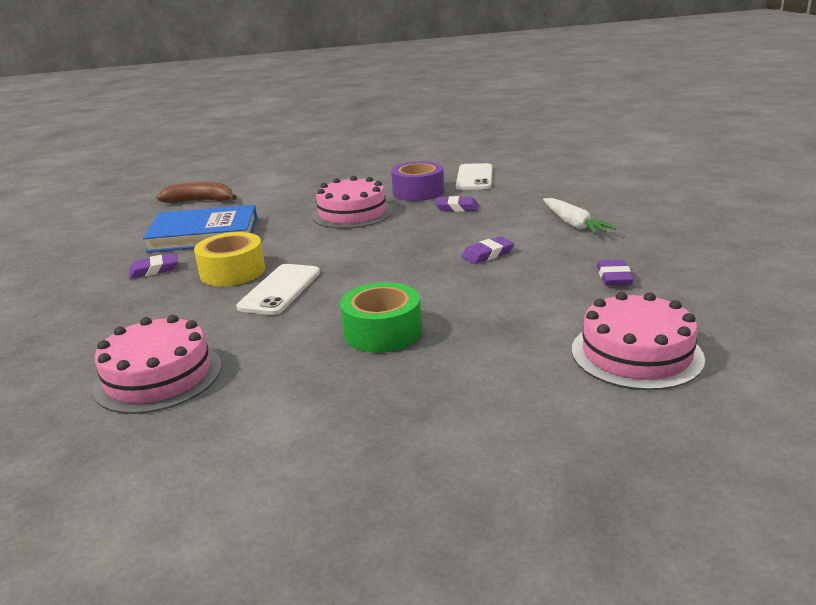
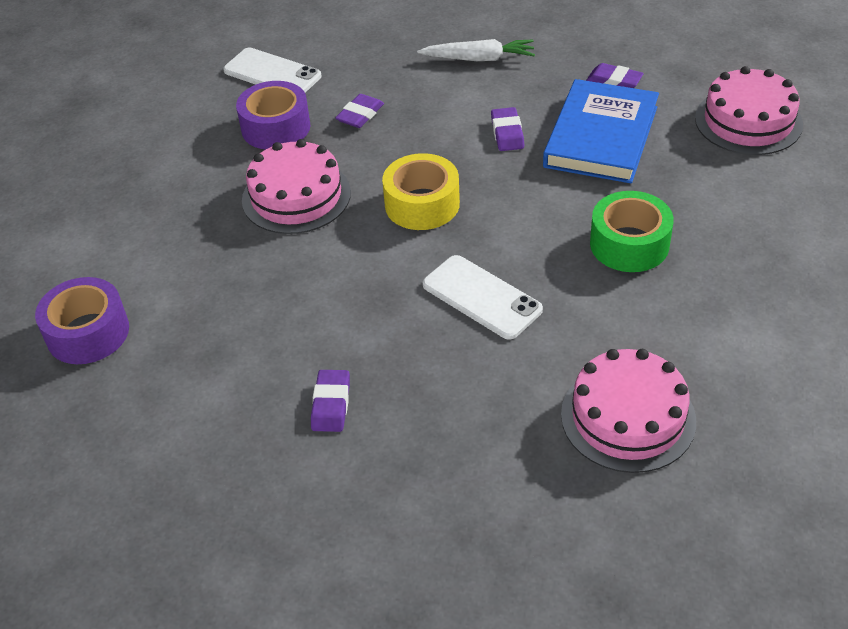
camera: 65 degrees left, 20 degrees up
(200, 201) = (88, 333): brown banana -> purple tape
(204, 234) = (241, 343): blue book -> blue book (601, 137)
(232, 272) = (398, 330): yellow tape -> yellow tape (422, 204)

